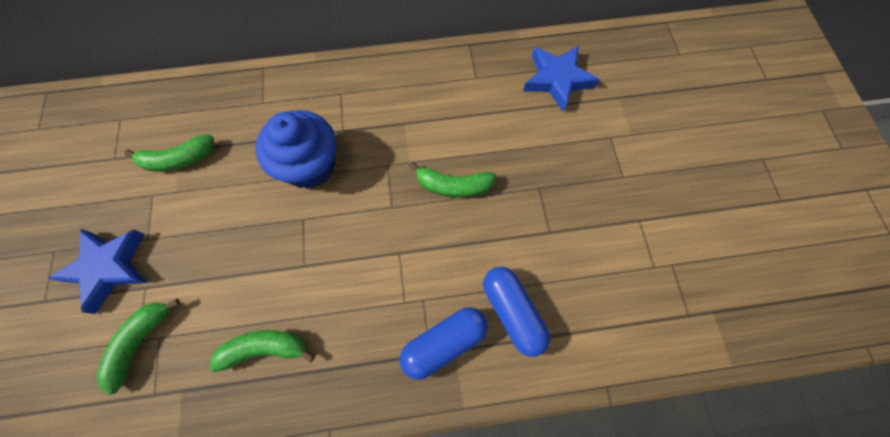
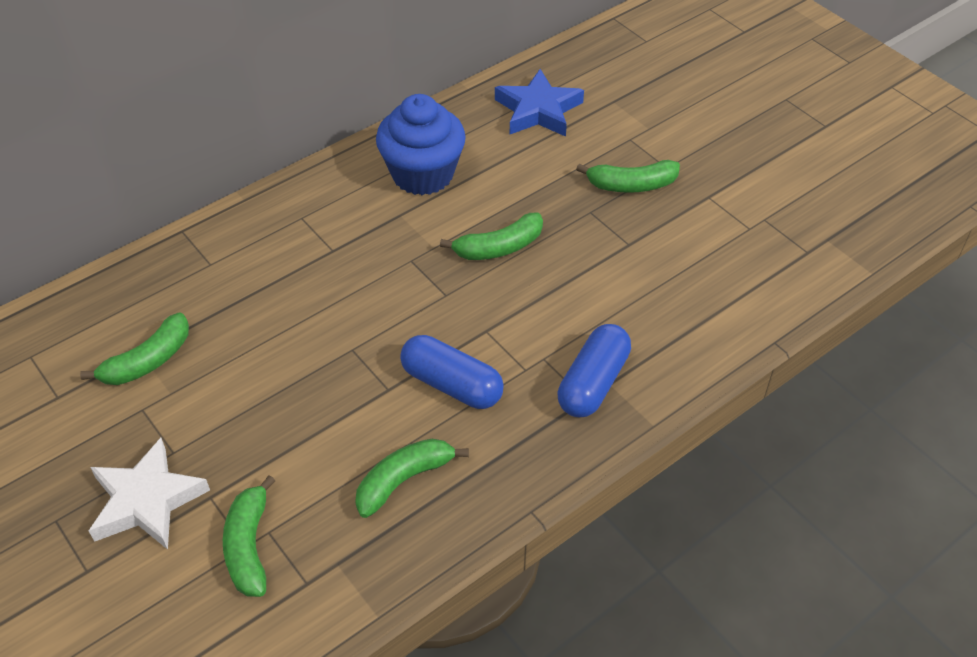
camera: 30 degrees left, 20 degrees down
(108, 268) = (147, 501): blue star -> white star
(310, 166) = (320, 298): blue cupcake -> blue cupcake (422, 174)
(512, 312) = (642, 326): blue capsule -> blue capsule (452, 384)
(585, 179) = (631, 185): none -> green banana

